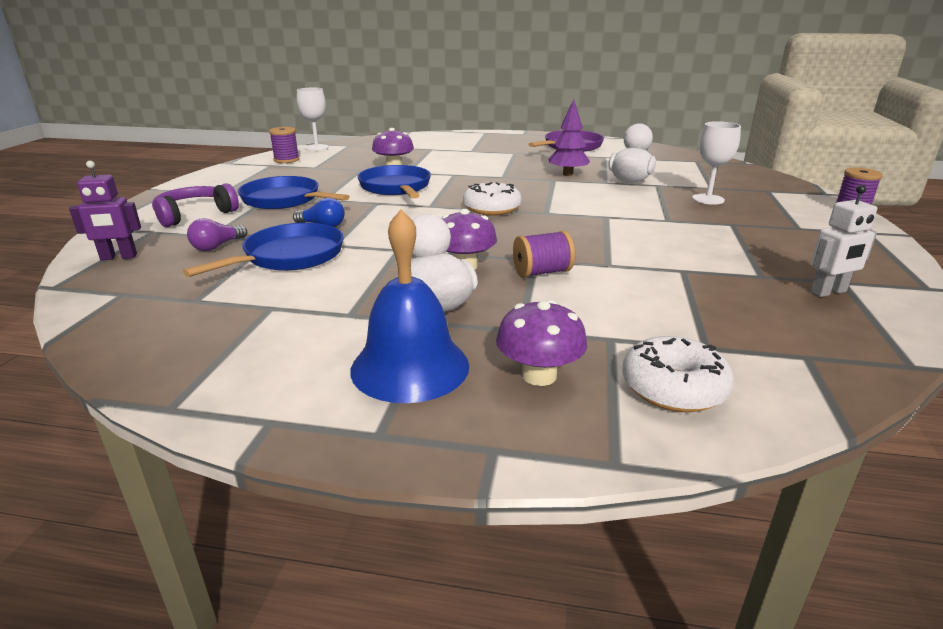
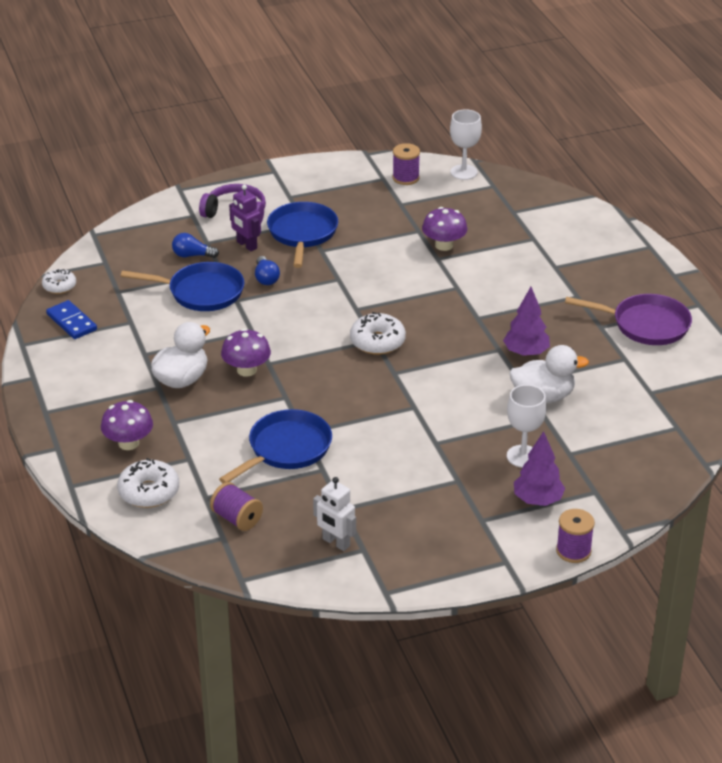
camera: 60 degrees right, 10 degrees up
(99, 337) = (59, 286): none -> white donut
(118, 257) = (146, 229): purple robot -> purple robot (246, 245)
(195, 348) = (72, 322): none -> blue domino
(217, 246) = (192, 255): purple light bulb -> blue light bulb
(396, 188) = (385, 272): blue pan -> blue pan (286, 449)
(410, 367) = (105, 398): blue bell -> none
(542, 272) = (264, 406): purple spool -> purple spool (237, 518)
(774, 206) = (538, 500): none -> purple tree

